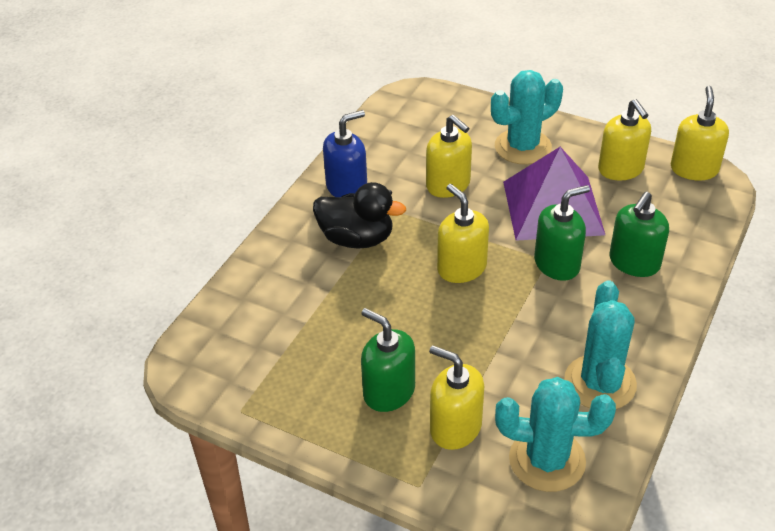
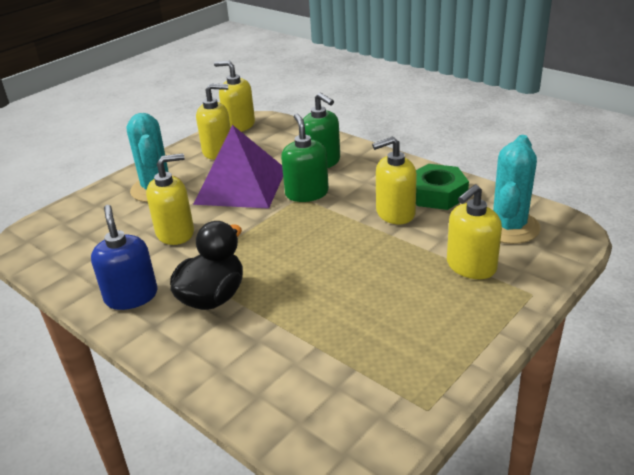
camera: 75 degrees left, 10 degrees down
(389, 391) = (423, 299): green soap dispenser -> none
(461, 268) = (287, 239): yellow soap dispenser -> yellow soap dispenser (395, 213)
(600, 383) = (437, 194): turquoise cactus -> green nut

